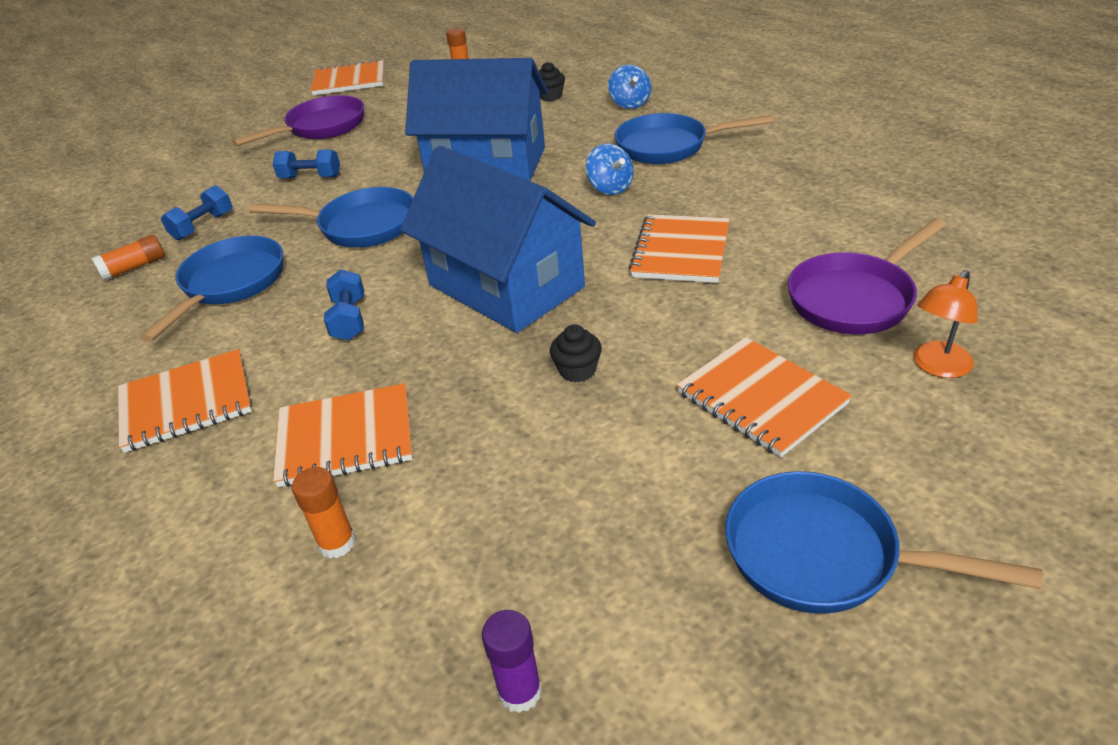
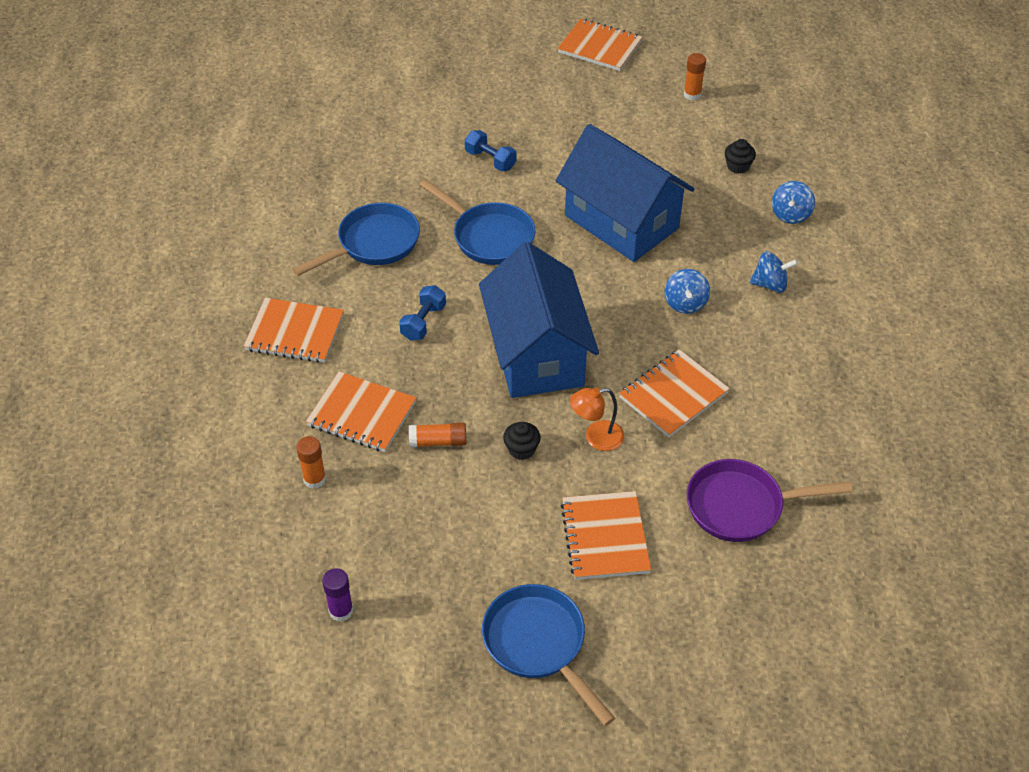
camera: 30 degrees right, 10 degrees up
(134, 267) = (326, 189): orange glue stick -> orange glue stick (438, 442)
(203, 226) = (389, 172): blue dumbbell -> none
(321, 127) = (537, 101): purple pan -> none
(668, 146) = (770, 284): blue pan -> blue spinning top
(937, 367) = (730, 585): orange lamp -> orange lamp (596, 437)

